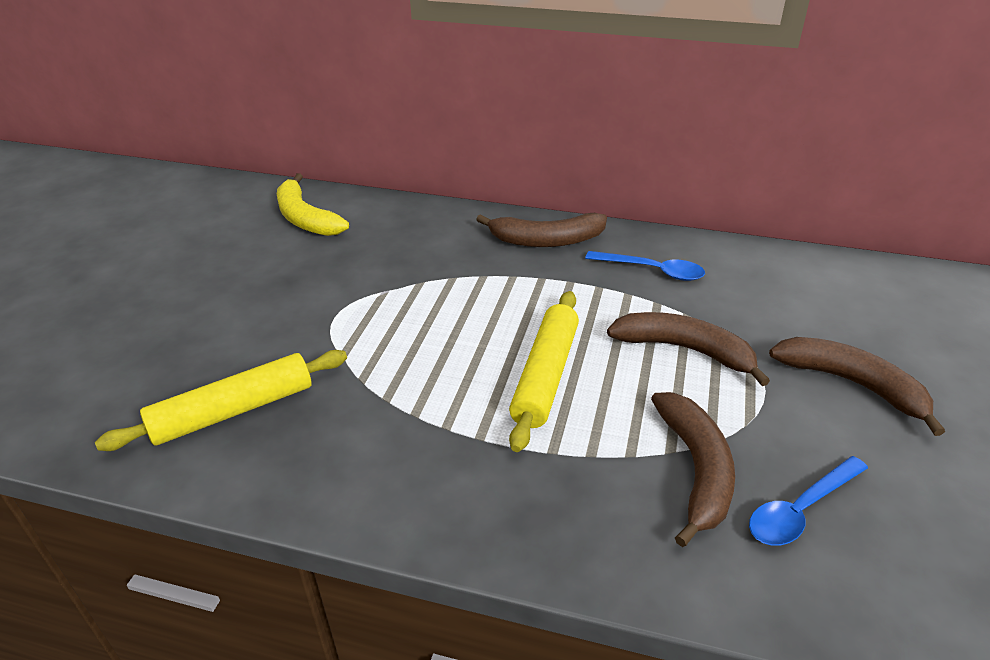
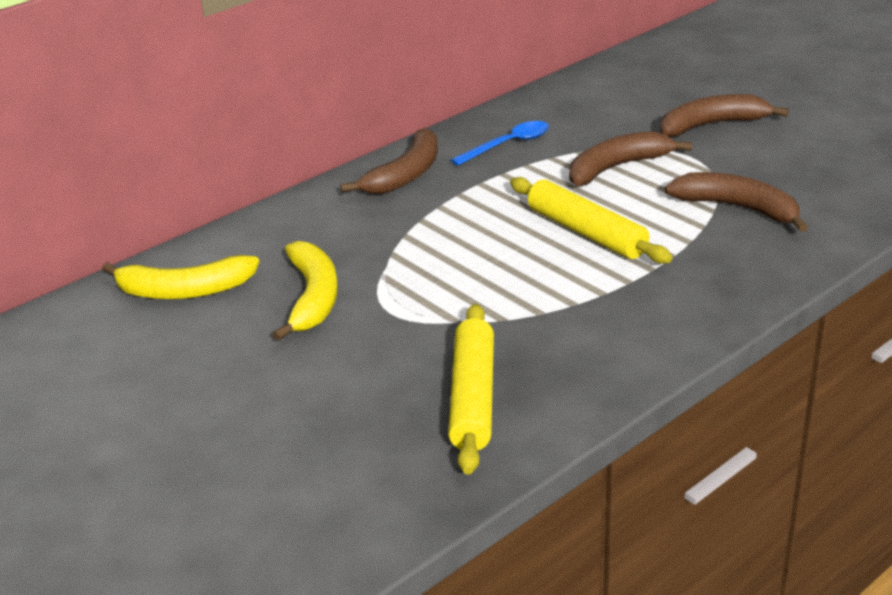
camera: 55 degrees left, 5 degrees down
(331, 272) = (313, 297): none -> yellow banana
(800, 510) = (801, 187): blue spoon -> none

